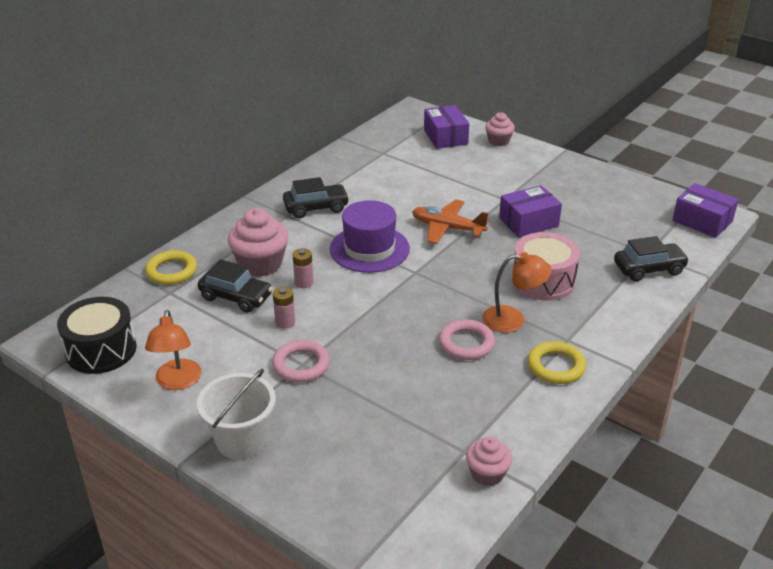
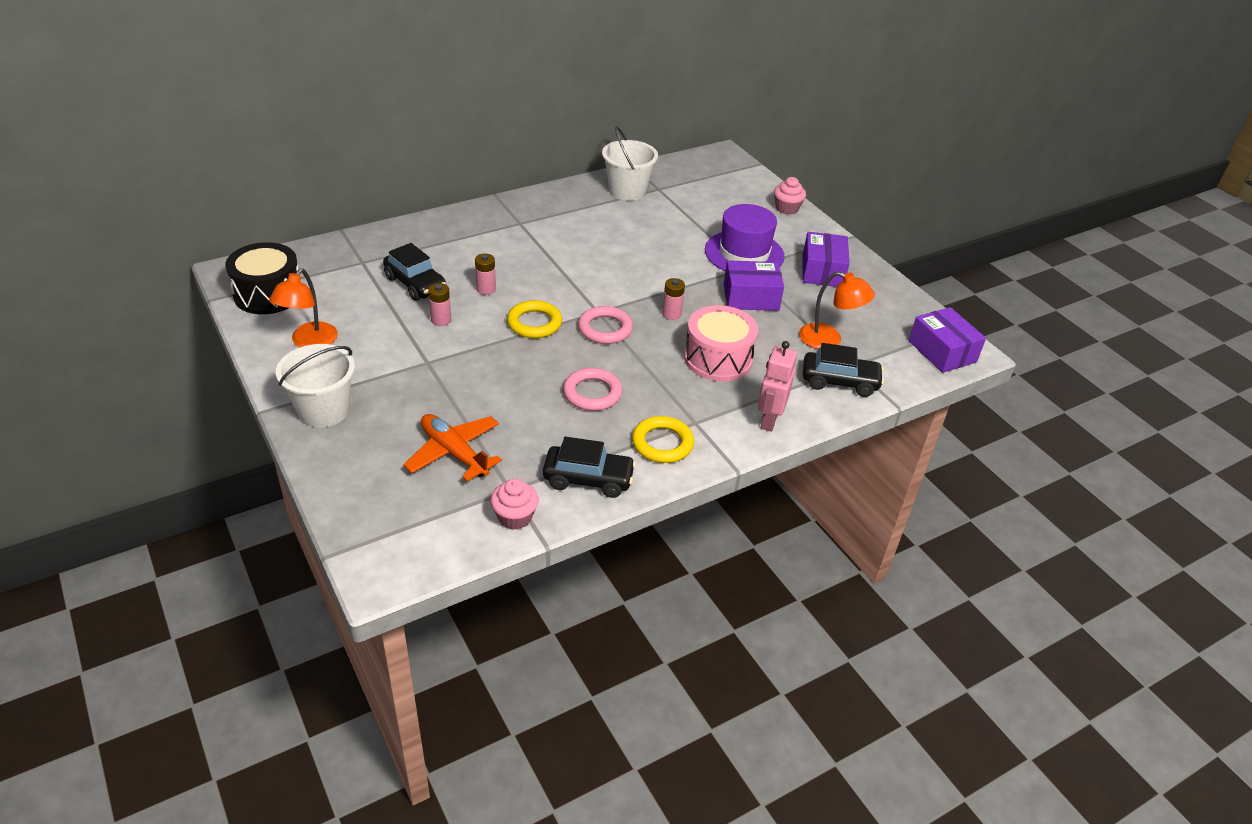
camera: 20 degrees right, 5 degrees up
(171, 271) = (378, 244): yellow ring -> yellow ring (534, 323)
(260, 264) = (460, 260): pink cupcake -> none
(301, 365) = (425, 362): pink ring -> pink ring (605, 329)
(316, 208) = (552, 223): black car -> black car (588, 479)
(358, 162) = (627, 191): none -> white bucket
(369, 249) = (571, 277): purple hat -> purple hat (744, 253)
(445, 137) = (734, 190): purple box -> purple box (822, 271)
(447, 228) = (663, 279): orange plane -> orange plane (454, 453)
(477, 255) = (671, 314): none -> pink battery
(513, 320) = (656, 386): orange lamp -> orange lamp (829, 340)
(622, 318) = (769, 420): none -> pink robot

